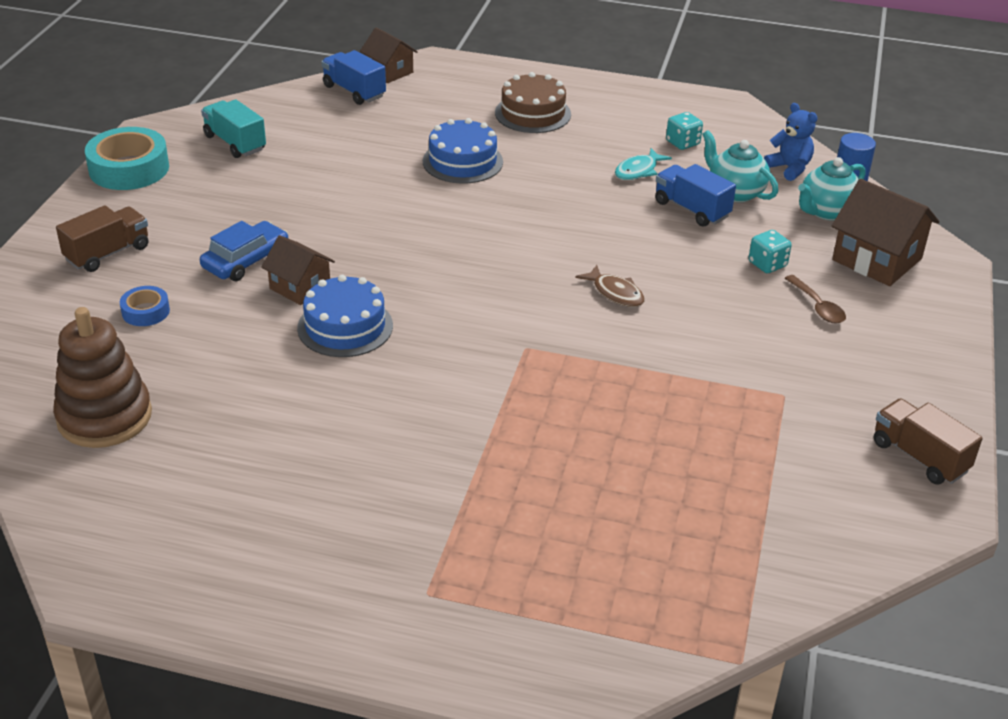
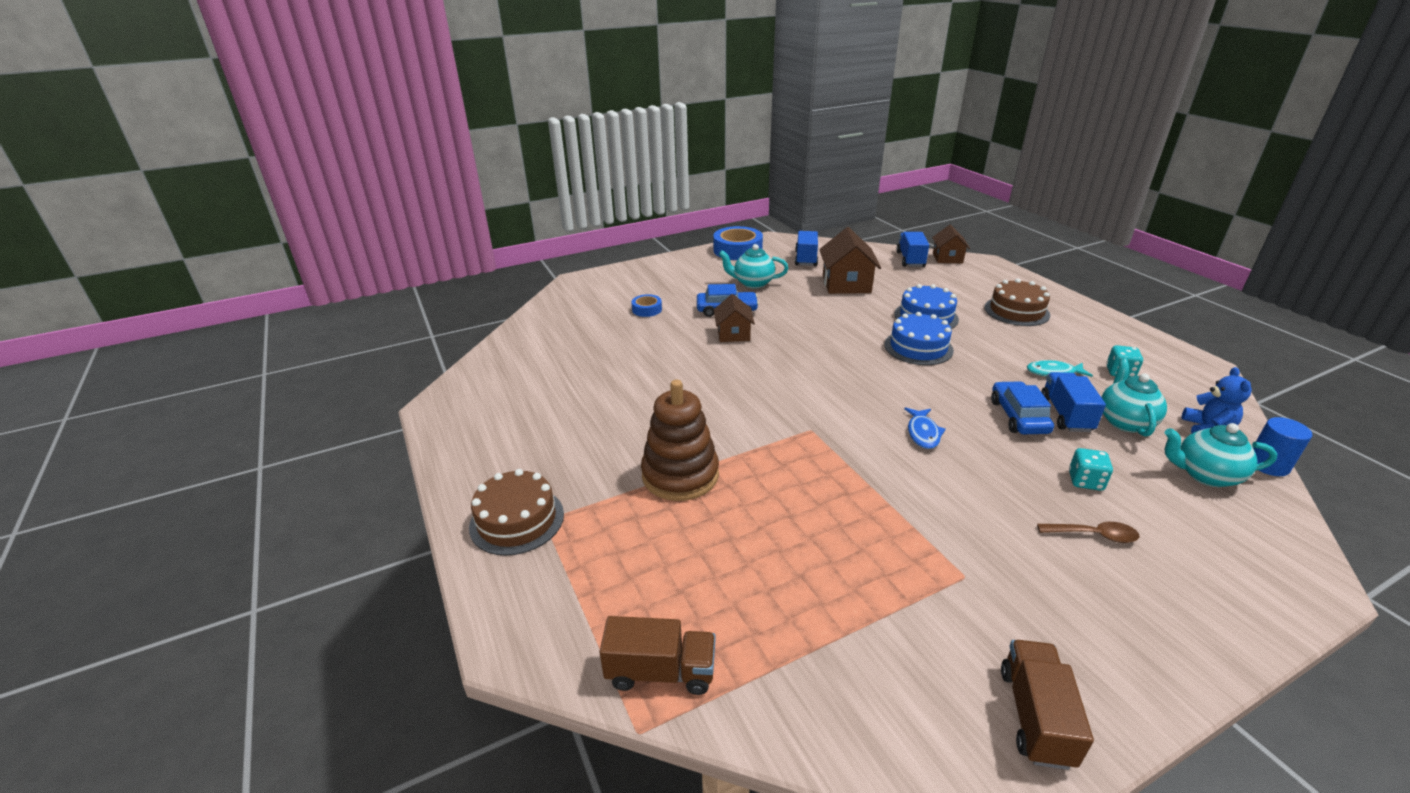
camera: 50 degrees right, 5 degrees down
(104, 417) = (558, 342): brown stacking toy -> brown stacking toy (680, 475)
(107, 253) = (671, 279): brown truck -> brown truck (661, 672)
(129, 168) = (737, 250): turquoise tape -> blue tape
(222, 208) = (753, 283): none -> turquoise teapot
(235, 143) = (806, 259): turquoise truck -> blue truck
(345, 327) = (725, 363): blue cake -> blue cake (918, 347)
(401, 613) = (517, 520): none -> brown cake
(615, 293) = (923, 433): brown fish -> blue fish
(663, 232) = (1018, 416): none -> blue car
(817, 306) = (1093, 535): brown spoon -> brown spoon turned 105 degrees counterclockwise
(877, 259) = (1215, 535): brown house -> brown house (846, 284)

